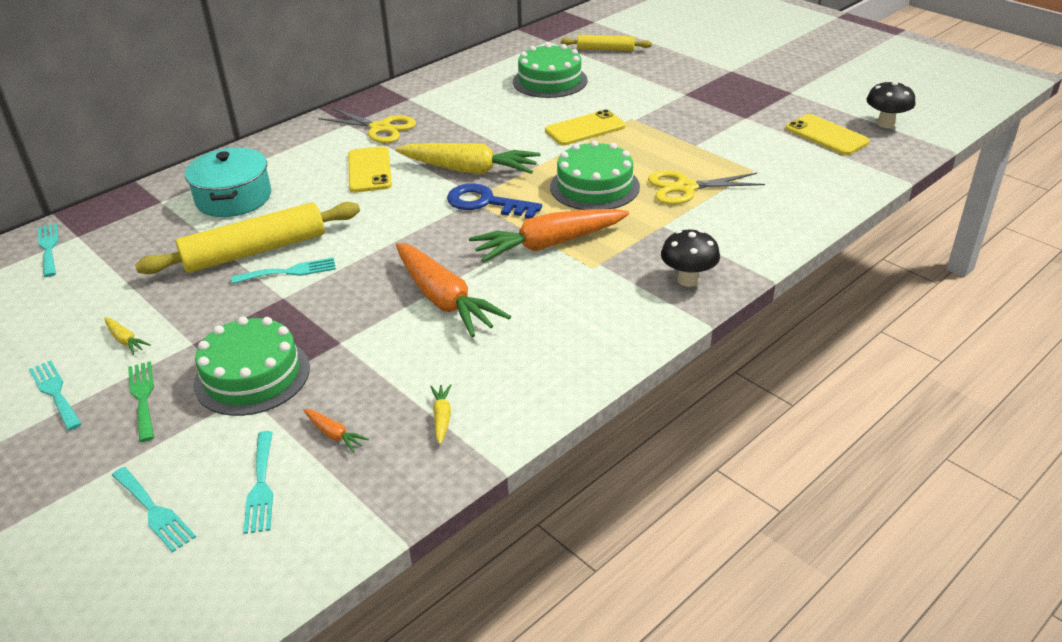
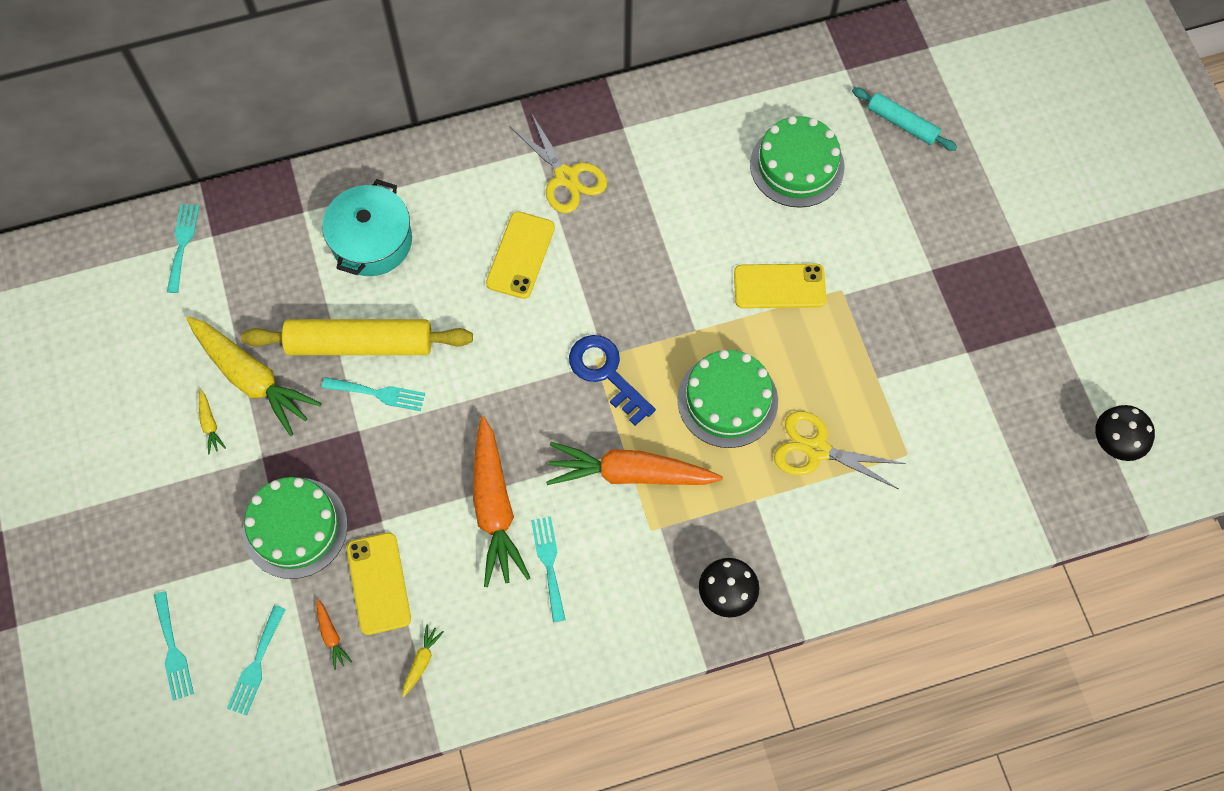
camera: 25 degrees right, 30 degrees up
(55, 392) = (138, 467): turquoise fork -> turquoise fork (549, 563)
(143, 397) = (202, 510): green fork -> none
(470, 170) = (619, 306): yellow carrot -> yellow carrot (252, 378)
(605, 49) = (902, 123): yellow rolling pin -> turquoise rolling pin
(826, 135) = (1031, 431): yellow phone -> yellow phone (378, 583)

